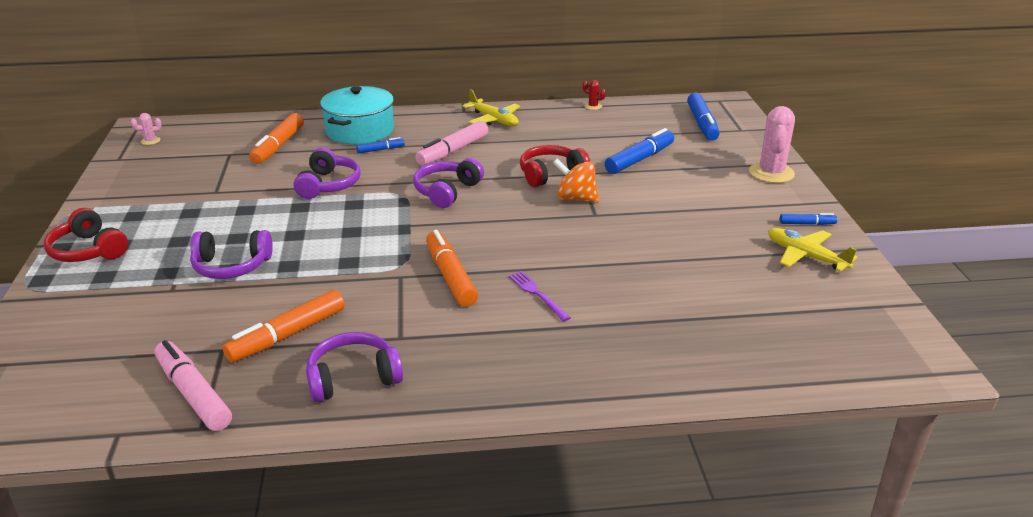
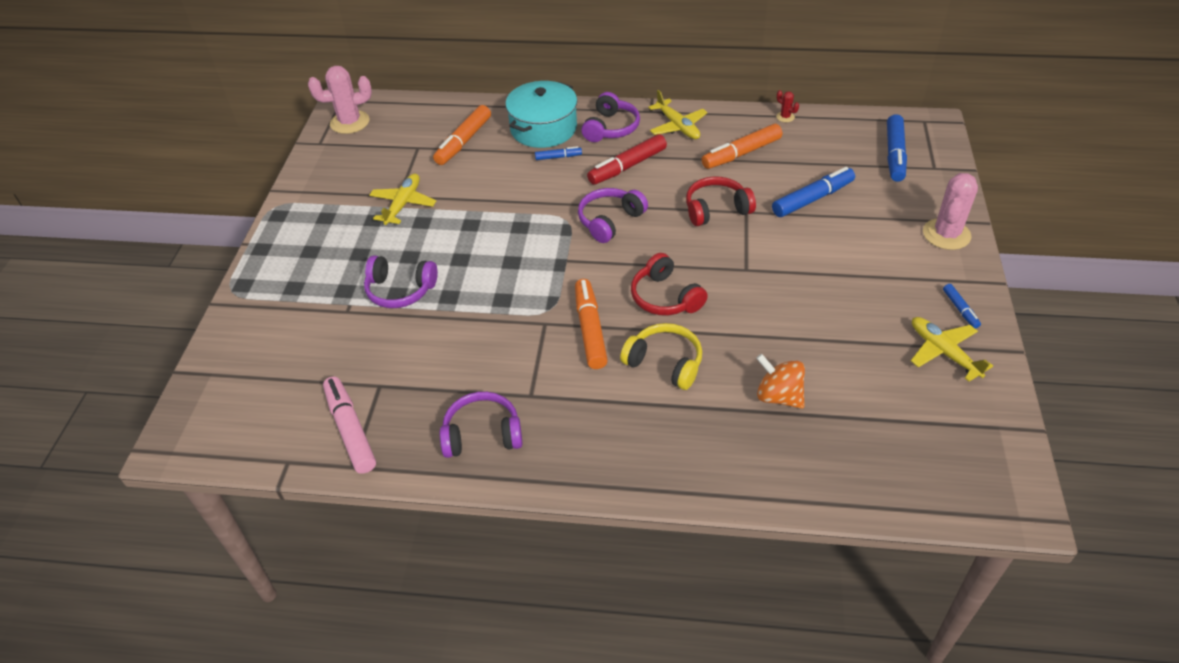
camera: 15 degrees right, 15 degrees up
(88, 250) = (284, 255): red headphones -> red headphones (665, 297)
(150, 141) = (350, 122): pink cactus -> pink cactus, size x2.21
(221, 198) = (403, 204): none -> yellow plane
(287, 335) = (435, 378): orange marker -> orange marker (741, 153)
(328, 185) = (501, 199): purple headphones -> purple headphones (611, 128)
(453, 151) = (627, 166): pink marker -> red marker
(537, 294) = (665, 363): purple fork -> yellow headphones
(576, 198) = (733, 245): orange spinning top -> orange spinning top (778, 396)
(807, 224) = (960, 309): blue marker -> blue marker turned 60 degrees clockwise

